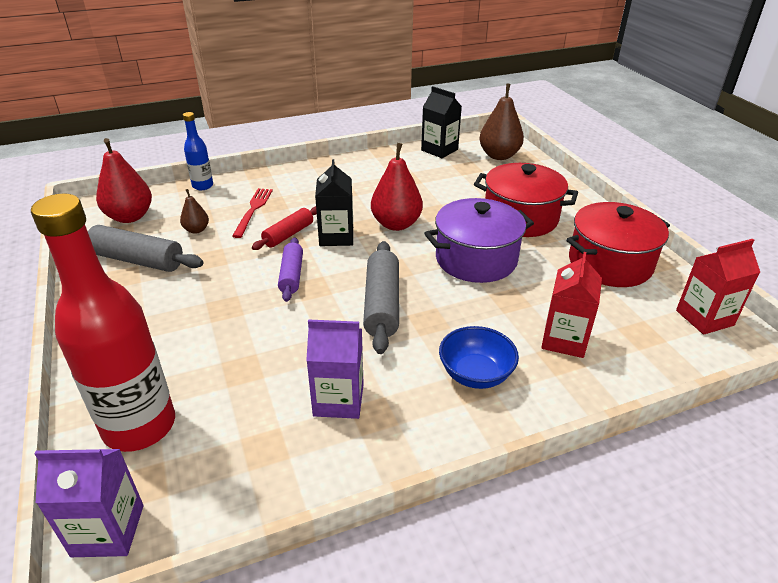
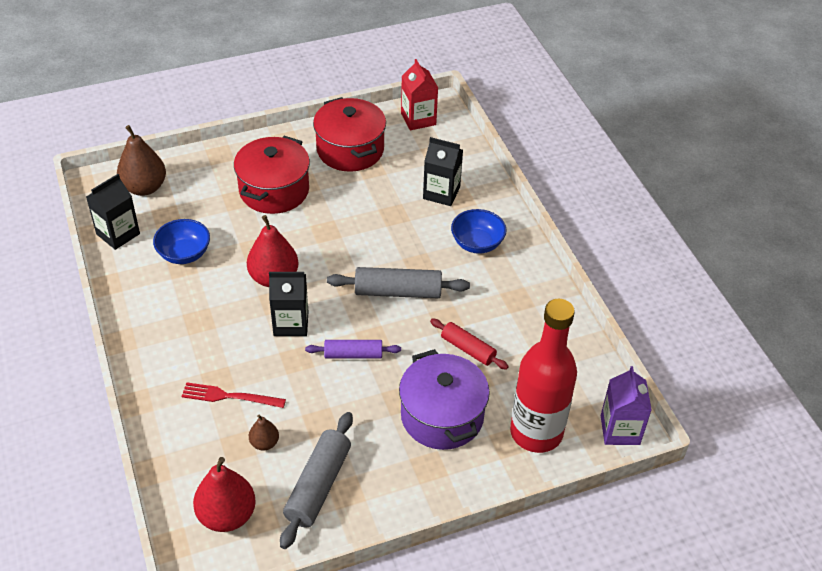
camera: 90 degrees left, 10 degrees up
(203, 186) = (162, 454): blue bottle -> none
(288, 234) = (283, 362): red rolling pin -> red rolling pin (468, 349)
(338, 400) = (504, 318): purple carton -> none
(421, 179) = (184, 254): none -> blue bowl
(476, 259) = (338, 228): purple pot -> purple pot (442, 416)
(564, 340) = (441, 193): red carton -> black carton

